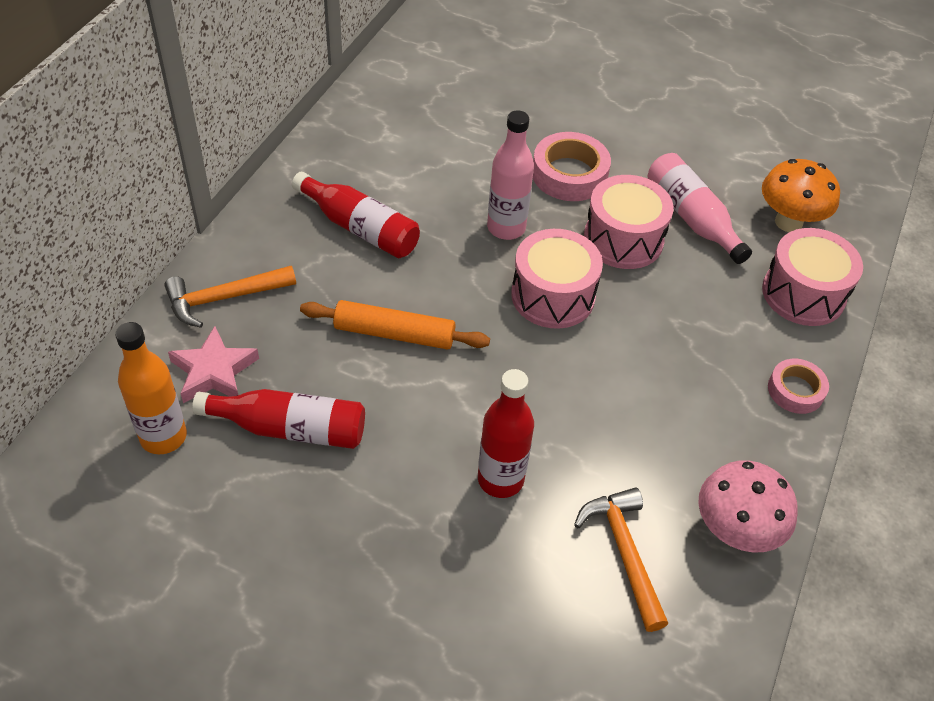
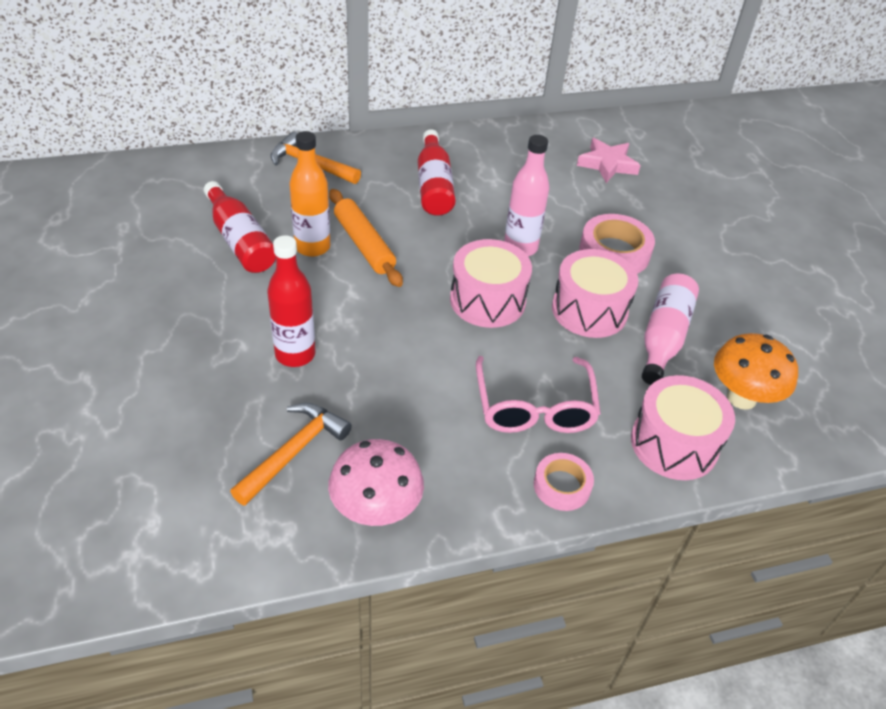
camera: 50 degrees right, 5 degrees down
(163, 437) = (184, 197): orange bottle -> orange bottle (312, 247)
(214, 371) = (251, 189): pink star -> pink star (607, 164)
(702, 351) = (534, 407): none -> pink glasses

